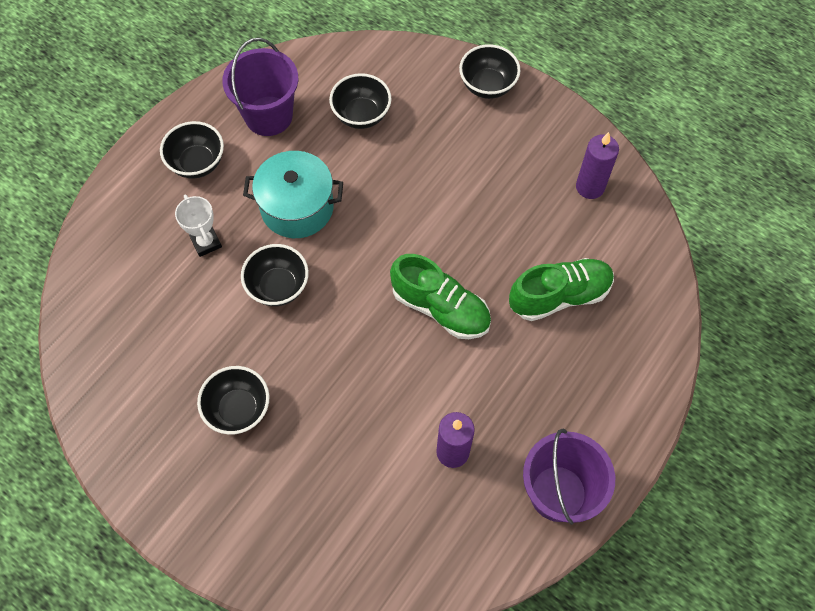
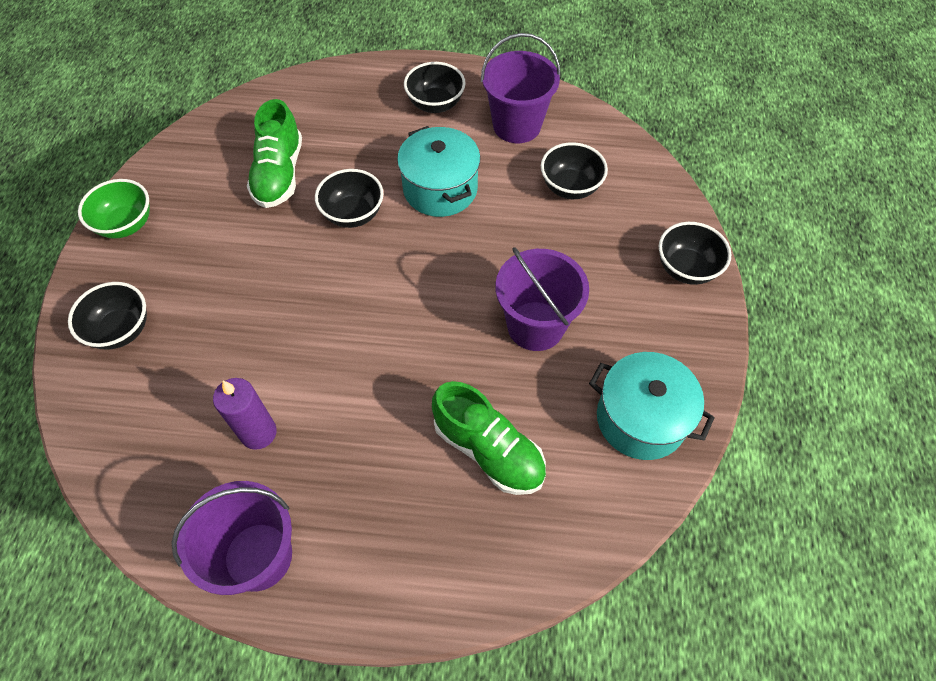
camera: 60 degrees right, 5 degrees down
(156, 484) = (126, 224): none -> green bowl
(206, 242) = (364, 146): white trophy -> none
(238, 409) = (220, 245): black bowl -> black bowl (121, 330)
(440, 308) = (408, 348): green shoe -> green shoe (279, 174)
(475, 210) = (535, 326): none -> purple bucket
(590, 187) = (641, 418): purple candle -> turquoise pot

